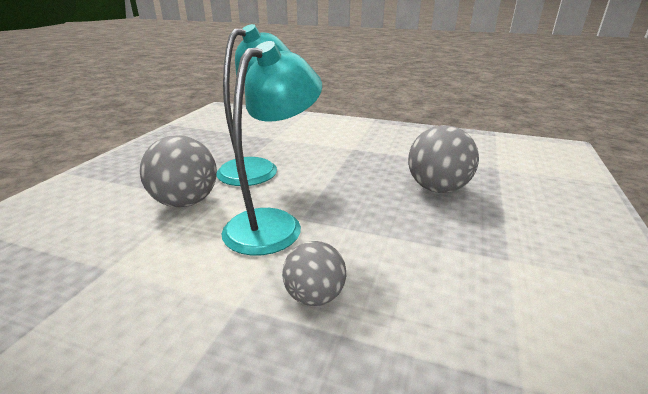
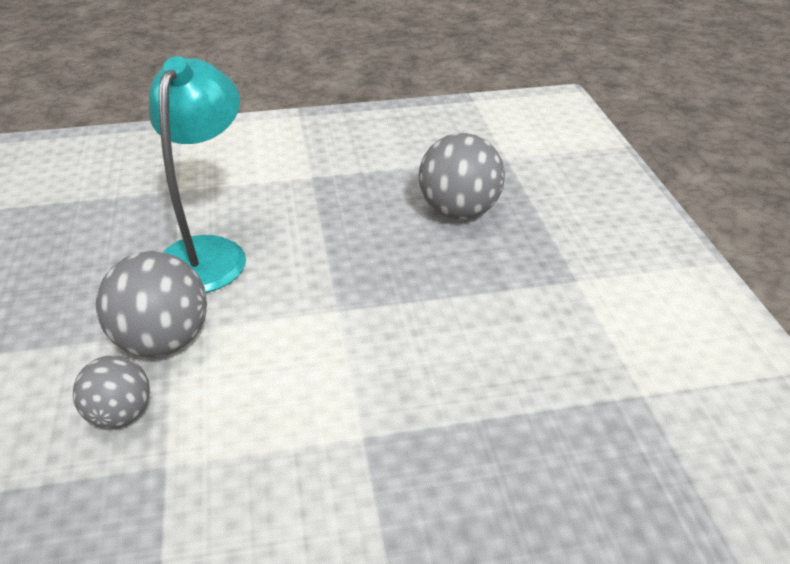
camera: 30 degrees left, 10 degrees up
(274, 223) = (311, 328): turquoise lamp -> none
(314, 296) = (429, 393): grey ball -> grey ball (120, 415)

